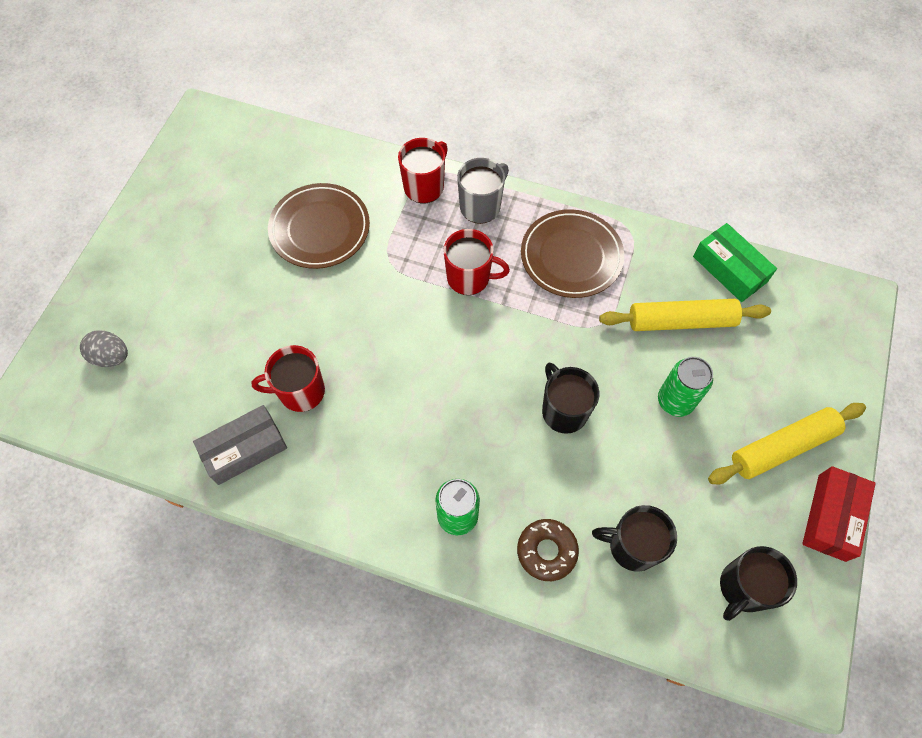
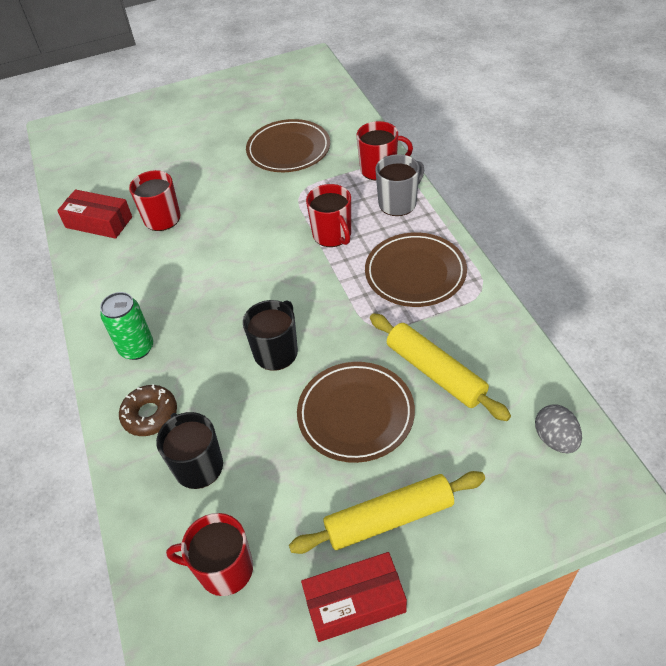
camera: 55 degrees right, 15 degrees down
(111, 357) = (111, 136): grey egg -> grey egg (555, 439)
(245, 449) = (99, 222): grey box -> red box
(481, 206) = (398, 203): grey mug -> grey mug turned 45 degrees counterclockwise
(675, 401) = (356, 414): green can -> brown plate
(729, 269) = (525, 373): green box -> none
(743, 587) = (224, 569): black mug -> red mug
(782, 447) = (388, 518): yellow rolling pin -> yellow rolling pin turned 45 degrees counterclockwise

